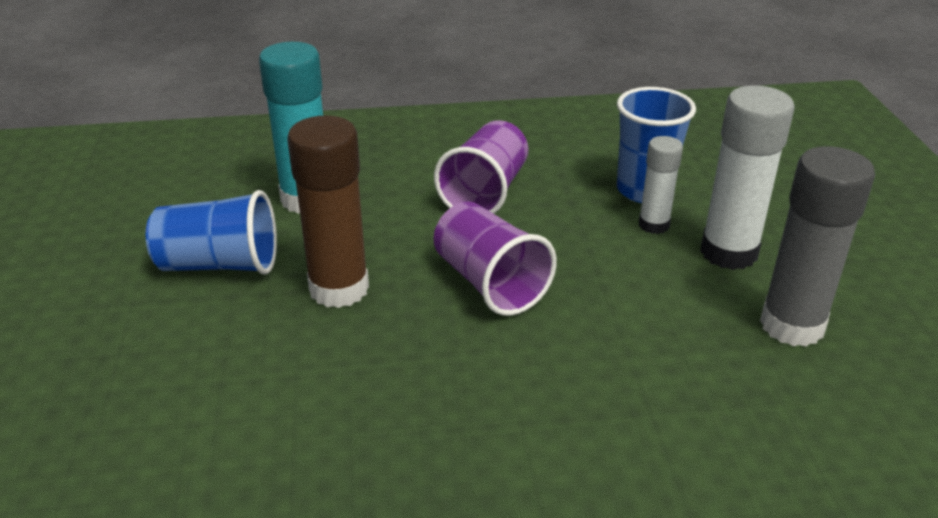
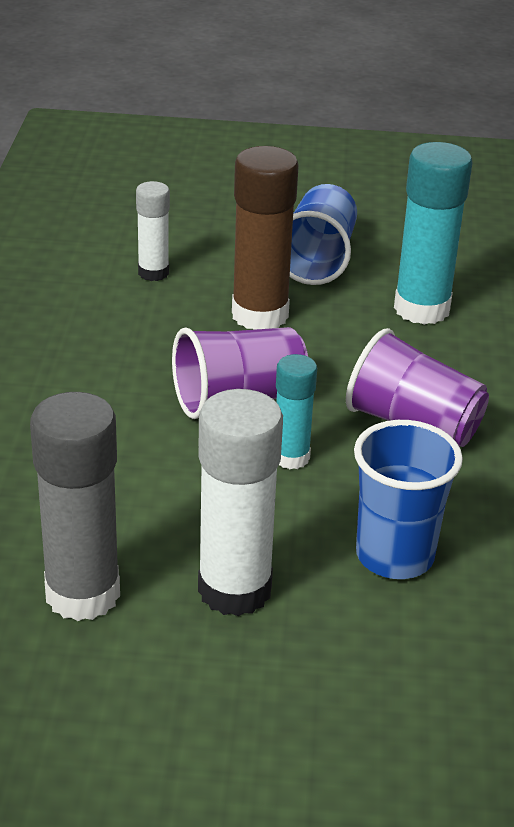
camera: 100 degrees right, 0 degrees up
(558, 245) = (291, 457): none -> turquoise glue stick
(654, 225) = (311, 542): white glue stick -> white glue stick (153, 273)

